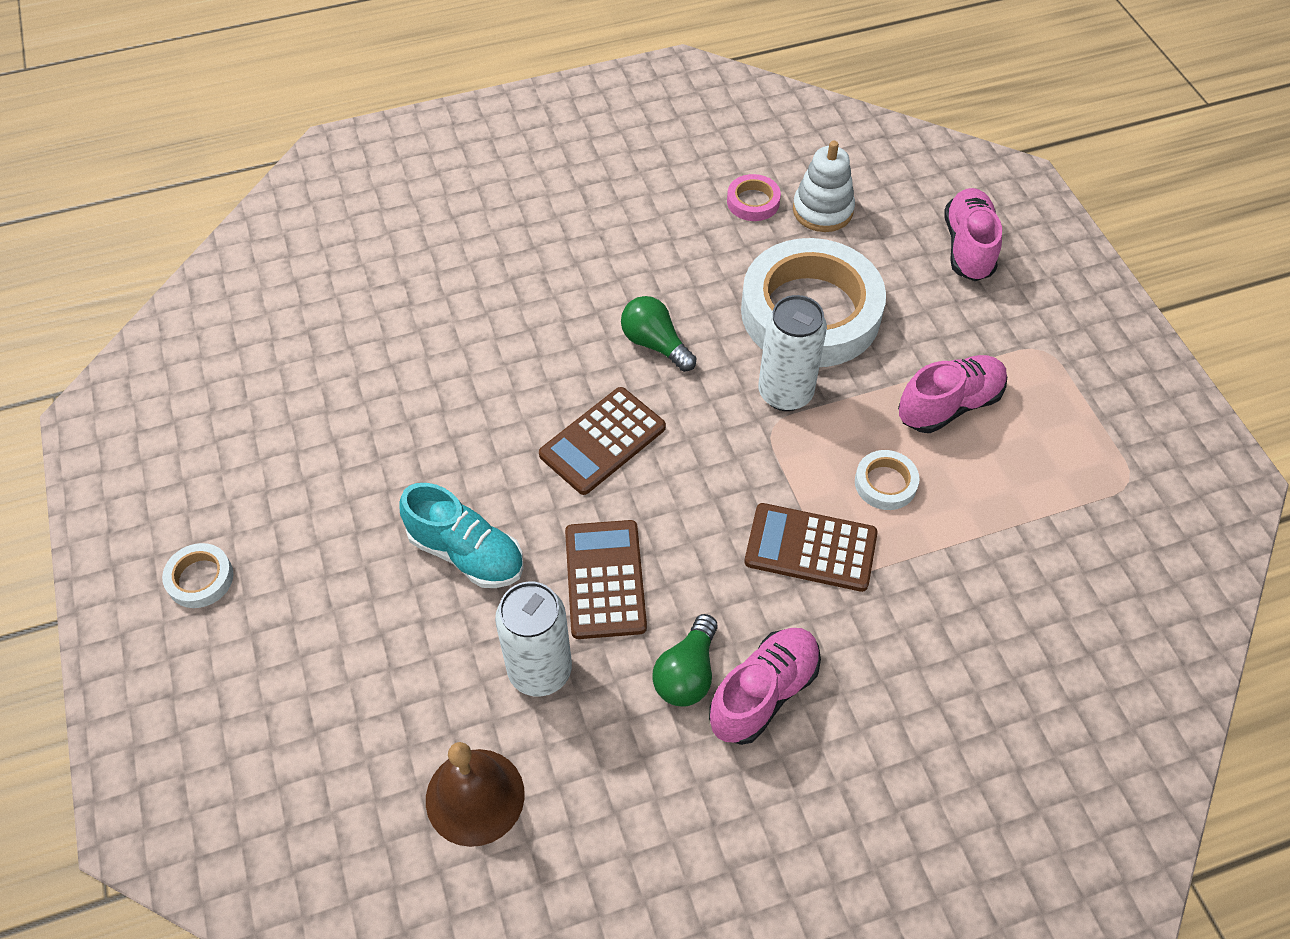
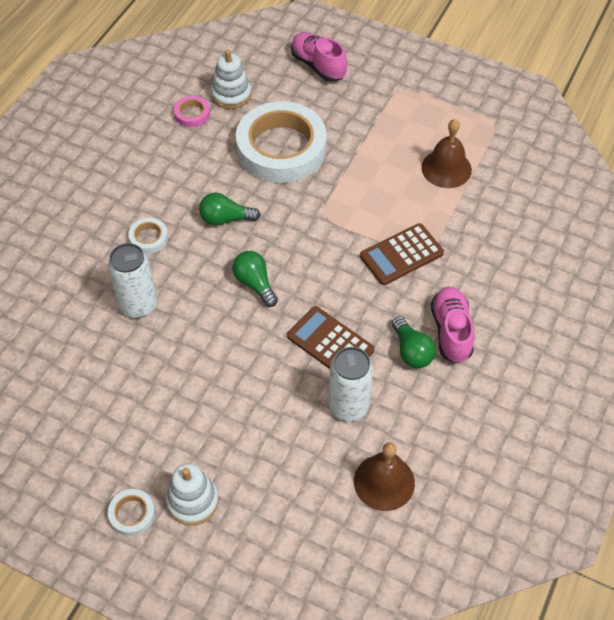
camera: 45 degrees left, 0 degrees up
(267, 621) = (193, 501): none -> white stacking toy
(466, 553) = (252, 386): turquoise shoe -> none
(602, 441) = (255, 283): brown calculator -> green light bulb
(785, 393) = (313, 195): white can -> white can (138, 305)
(885, 483) = (401, 201): white tape -> white tape (148, 238)
(949, 405) = (389, 146): pink shoe -> none
(993, 489) = (446, 168): none -> brown bell

